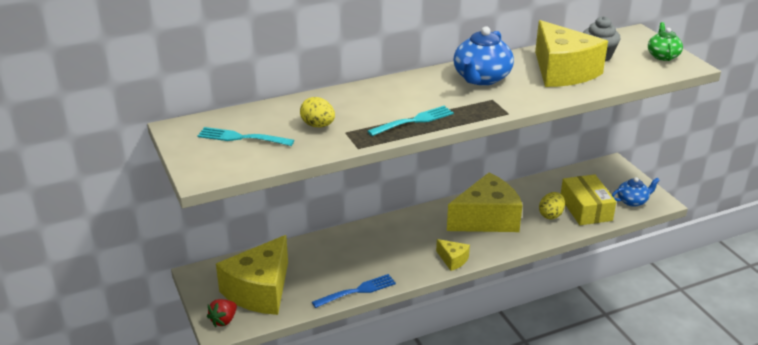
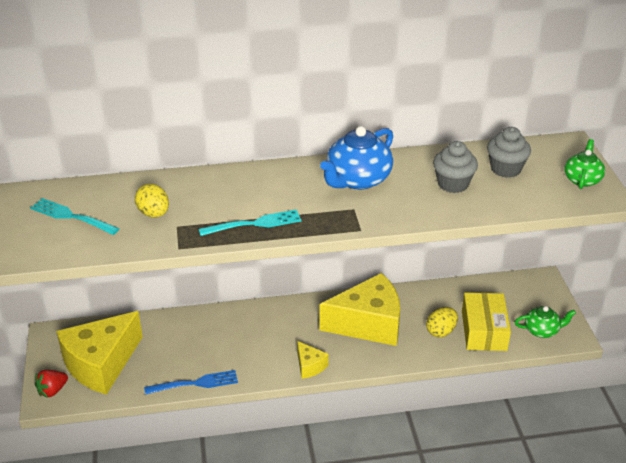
camera: 15 degrees right, 5 degrees up
(562, 71) = (453, 184): yellow cheese -> grey cupcake
(632, 201) = (542, 330): blue teapot -> green teapot

